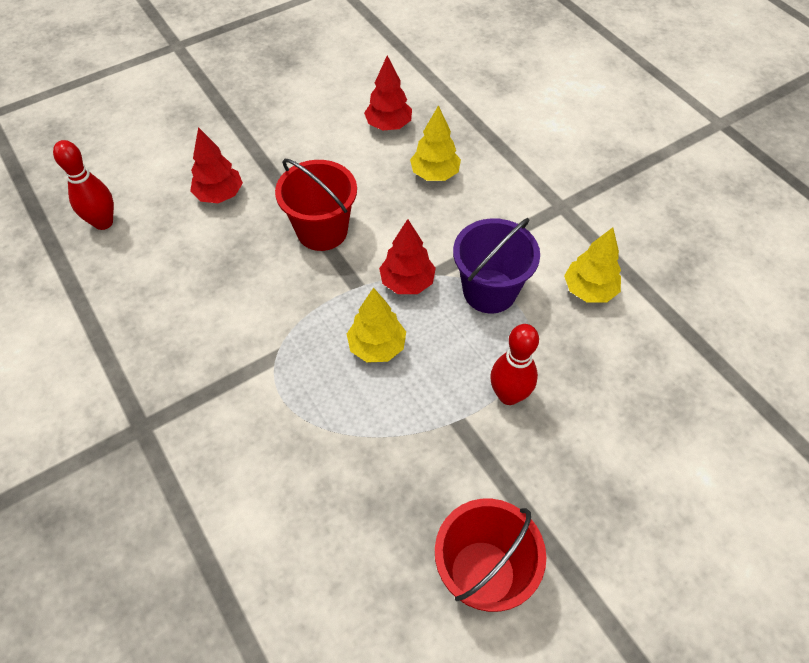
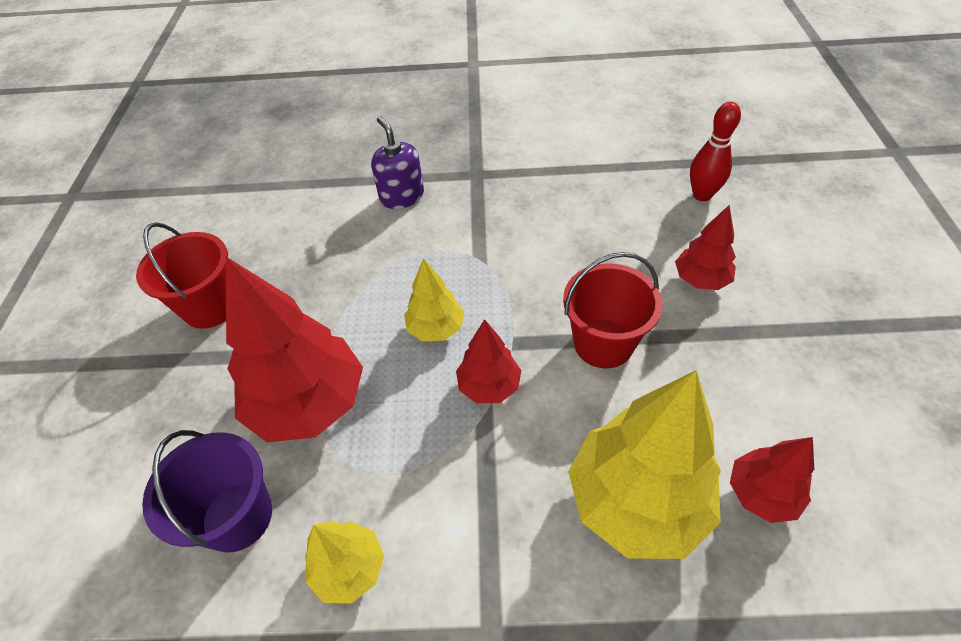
camera: 125 degrees right, 5 degrees down
(214, 486) = (402, 196): none -> purple soap dispenser
(435, 174) = (636, 501): yellow tree -> yellow tree, size x1.92
(489, 291) = (425, 456): purple bucket -> purple bucket (237, 517)
(508, 395) = (309, 403): red bowling pin -> red tree

